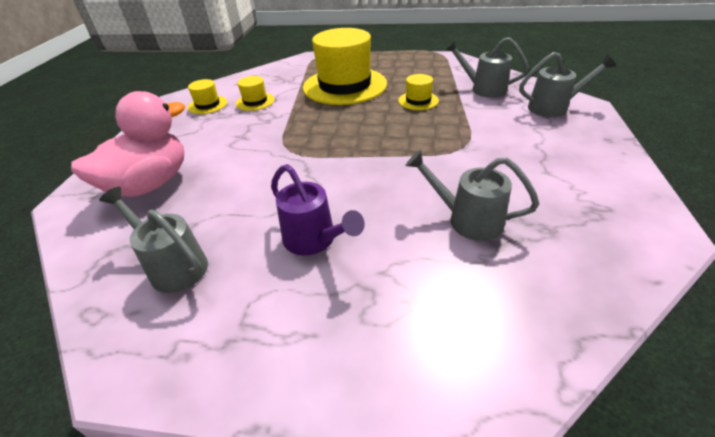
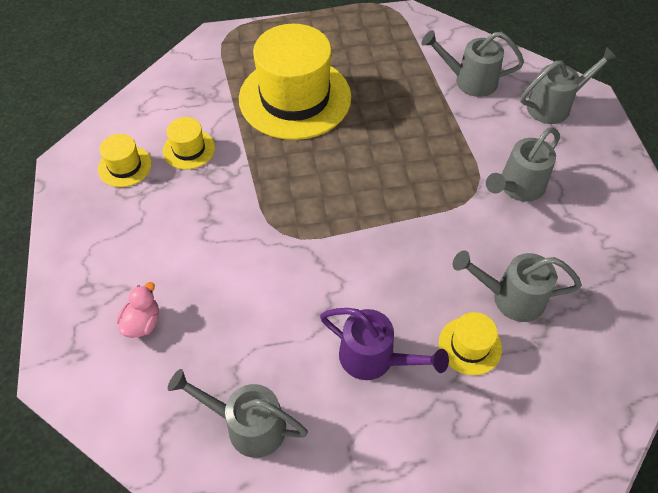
camera: 20 degrees left, 15 degrees up
(150, 184) = (142, 323): pink duck -> pink duck, size x0.42
(418, 101) = (399, 116): yellow hat -> yellow hat (470, 345)
(502, 149) = (517, 187): none -> grey watering can

